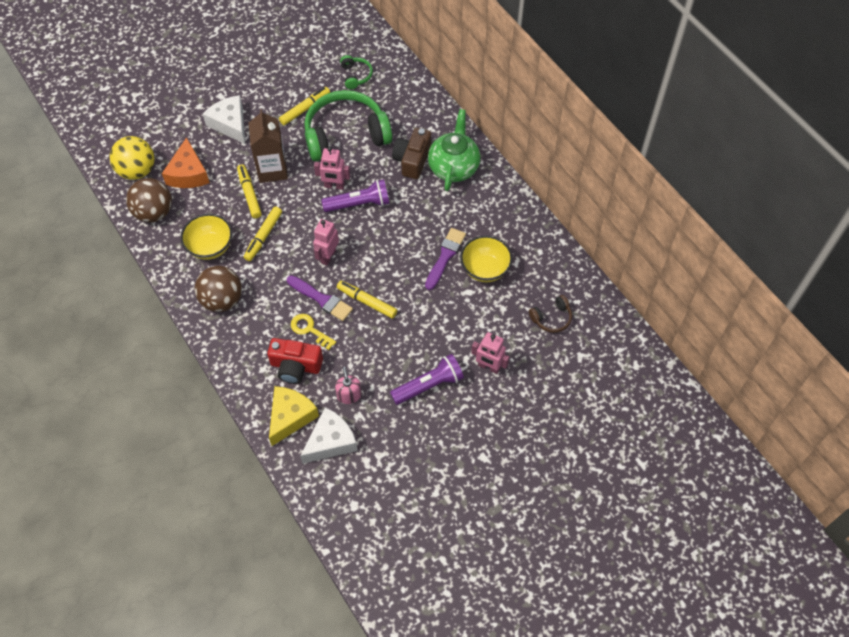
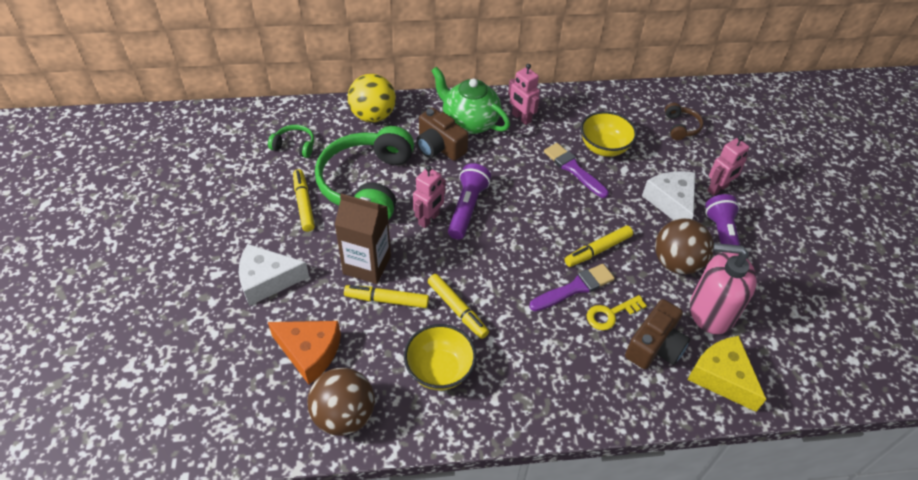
camera: 65 degrees left, 10 degrees down
(137, 171) = (260, 411): yellow ball -> yellow ball (373, 116)
(222, 300) = (526, 386): brown ball -> brown ball (676, 263)
(295, 366) = (654, 346): red camera -> brown camera
(328, 256) = (520, 260): pink robot -> pink robot (521, 118)
(331, 441) = (766, 350): white cheese -> white cheese (671, 202)
(349, 395) = (711, 311): pink soap dispenser -> pink soap dispenser, size x1.97

